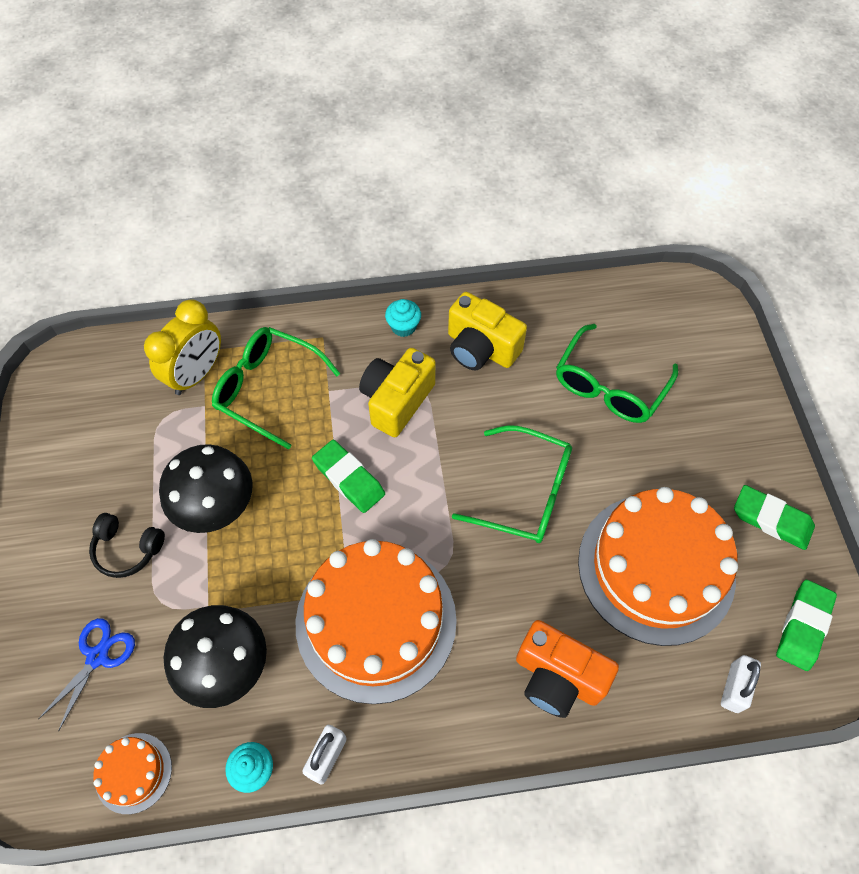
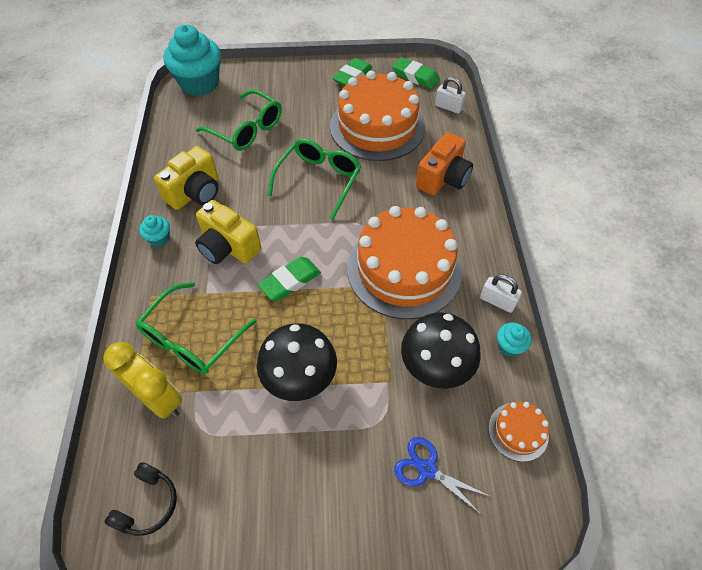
camera: 85 degrees left, 5 degrees down
(127, 549) = (331, 451): black headphones -> black headphones (148, 504)
(691, 310) = (199, 84): none -> turquoise cupcake

